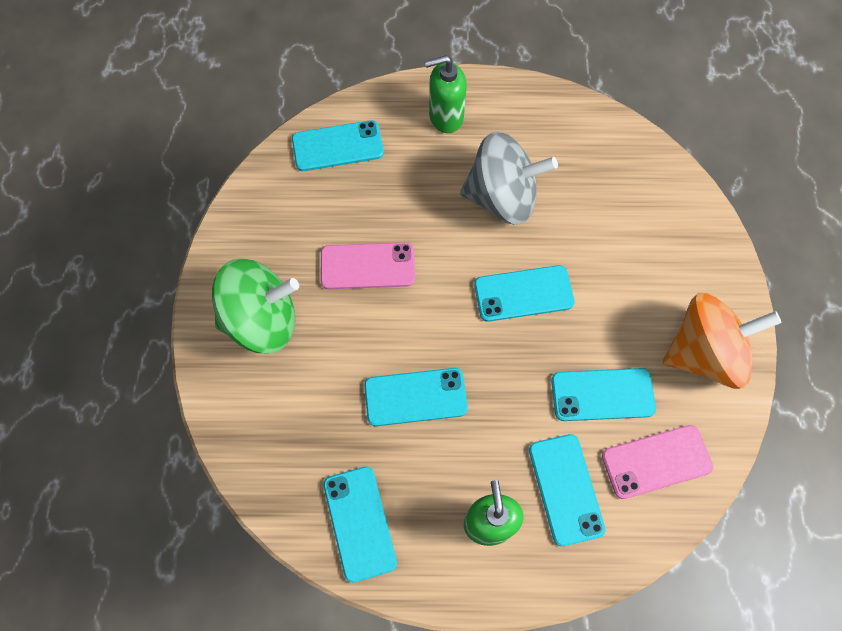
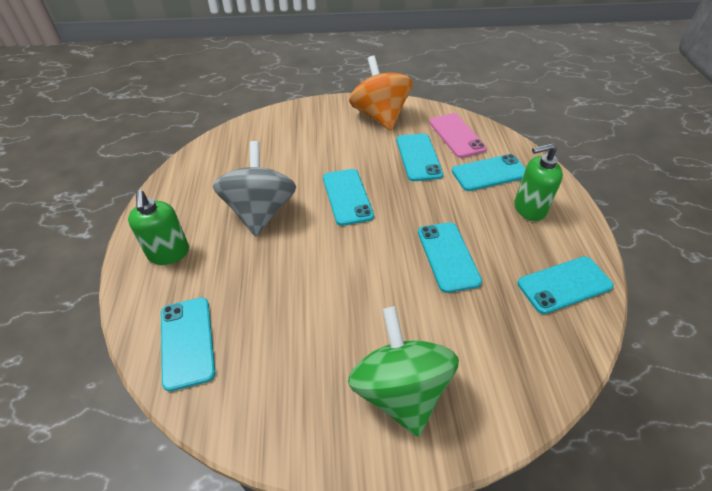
camera: 95 degrees left, 20 degrees down
(367, 266) = (330, 301): pink phone -> none

